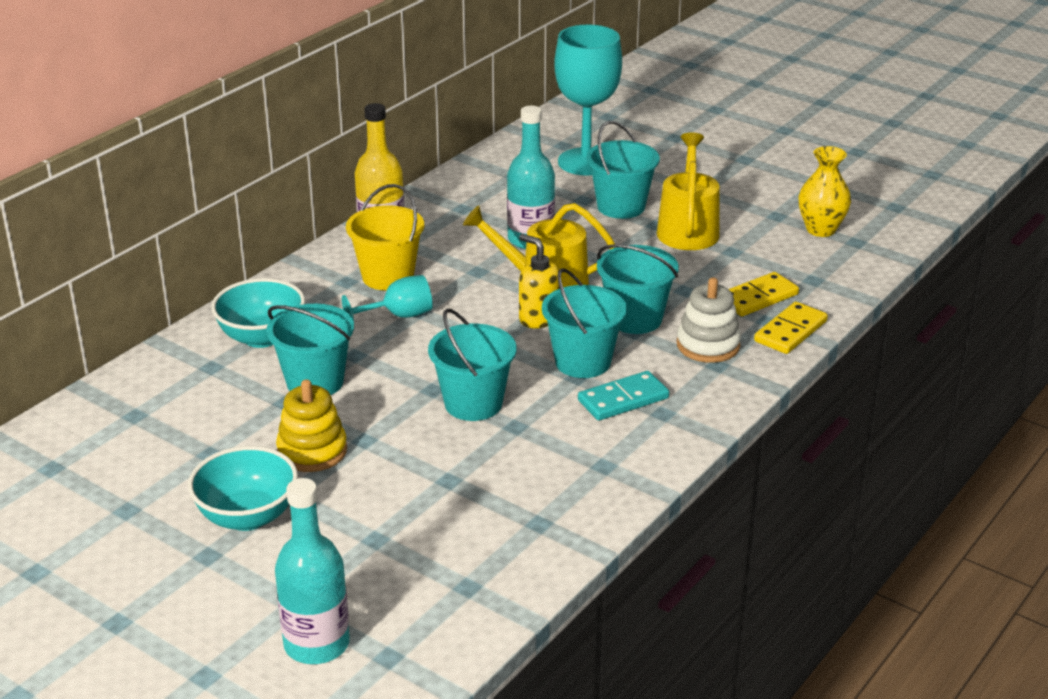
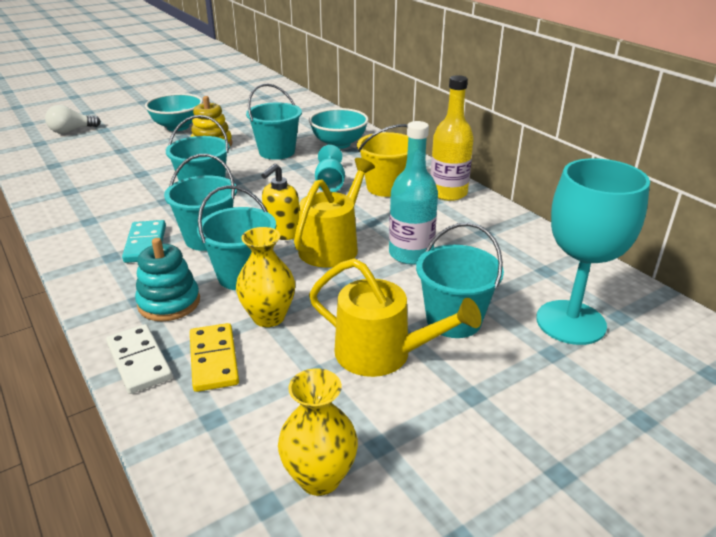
camera: 110 degrees right, 0 degrees up
(316, 644) = (71, 131): turquoise bottle -> white light bulb
(539, 318) = (282, 233): yellow soap dispenser -> yellow soap dispenser turned 150 degrees clockwise
(685, 288) = (268, 317): none -> yellow vase
(708, 345) = (169, 303): white stacking toy -> turquoise stacking toy
(790, 331) = (139, 361): yellow domino -> white domino

